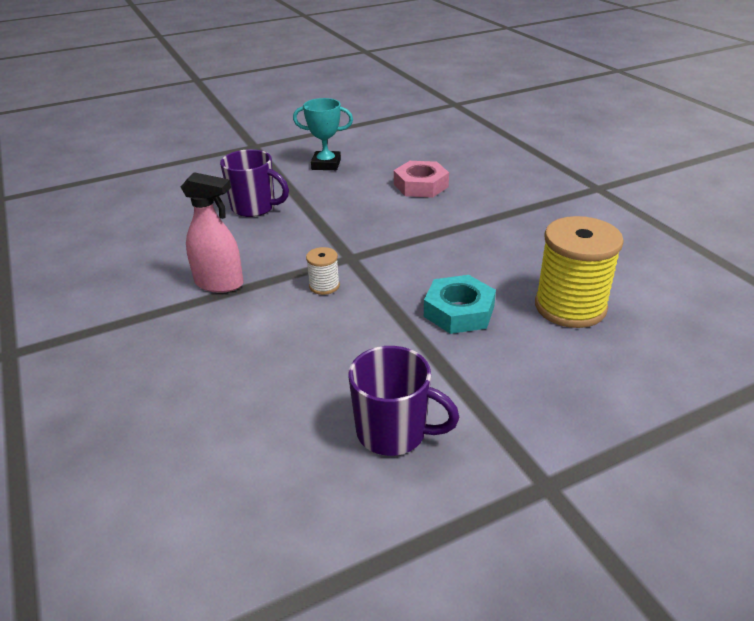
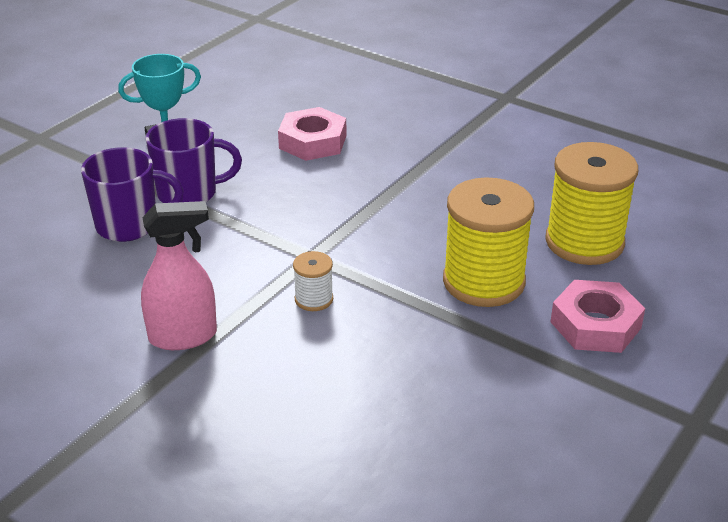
camera: 30 degrees left, 0 degrees up
(393, 432) = (528, 428): purple mug -> purple mug (189, 194)
(459, 311) = (483, 282): turquoise nut -> yellow spool
(523, 372) = (595, 325): none -> pink nut

